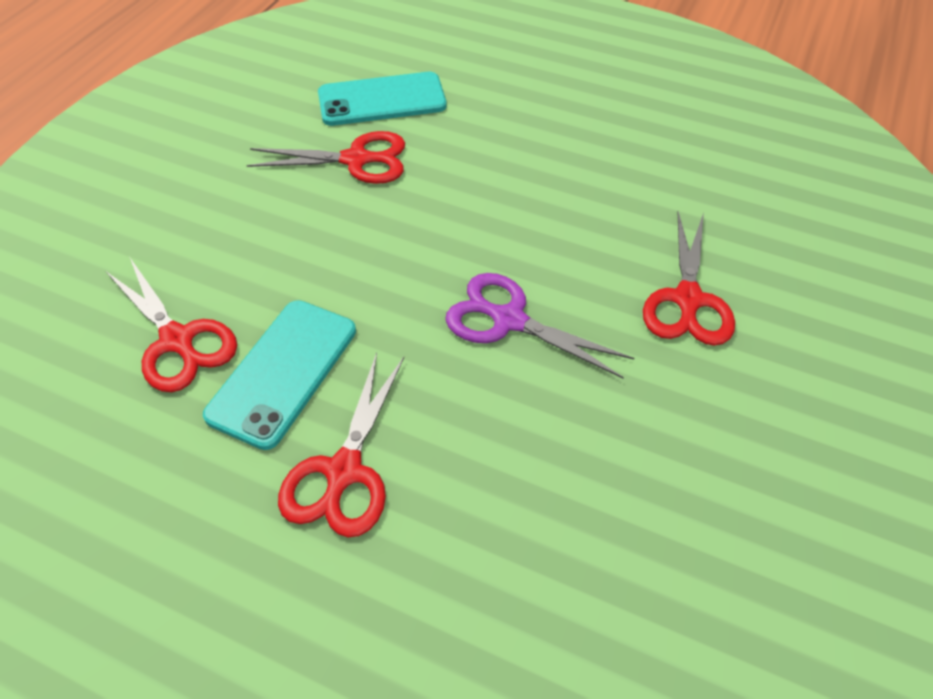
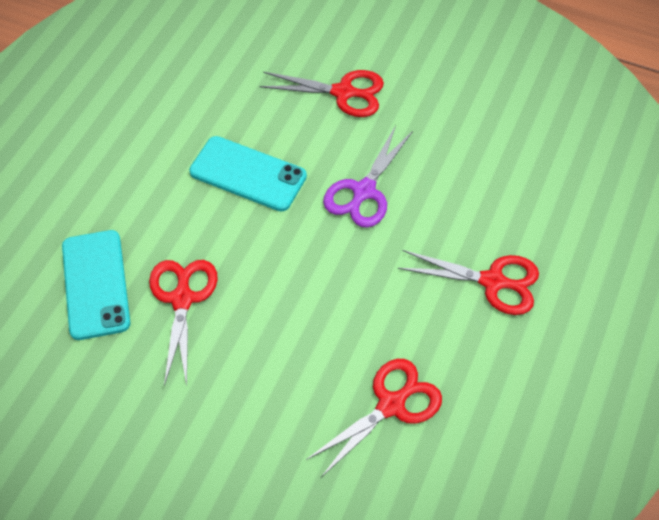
camera: 90 degrees left, 5 degrees up
(283, 372) = (417, 327): turquoise phone -> turquoise phone (248, 174)

